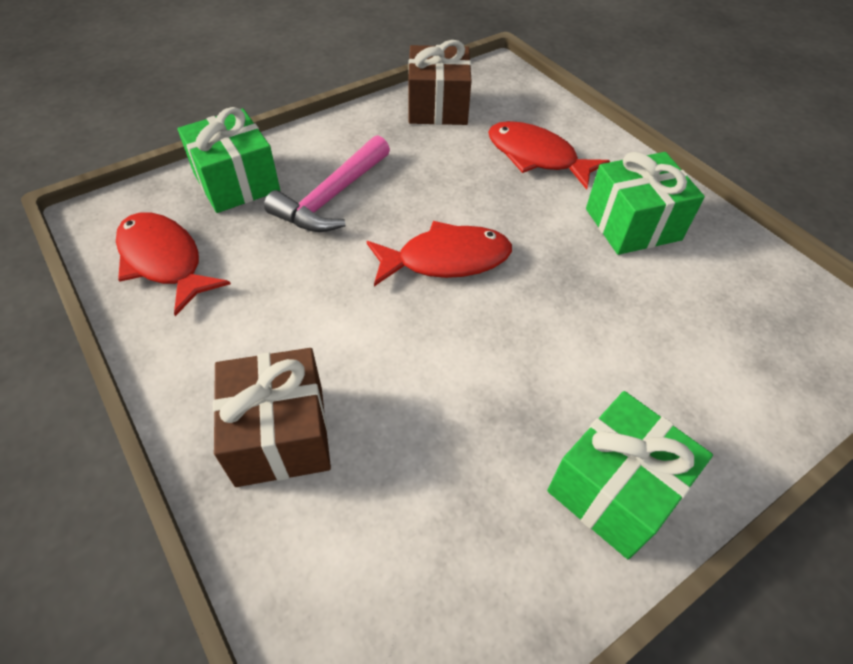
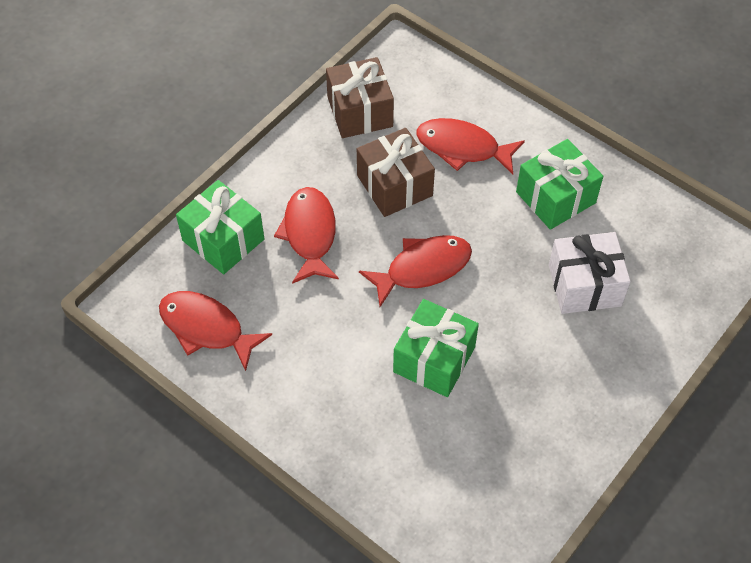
camera: 15 degrees left, 5 degrees up
(280, 434) = (361, 434): brown gift -> brown gift (394, 185)
(332, 197) = (309, 234): pink hammer -> red fish
(614, 489) = (585, 408): green gift -> green gift (434, 359)
(648, 326) = (584, 285): none -> white gift

